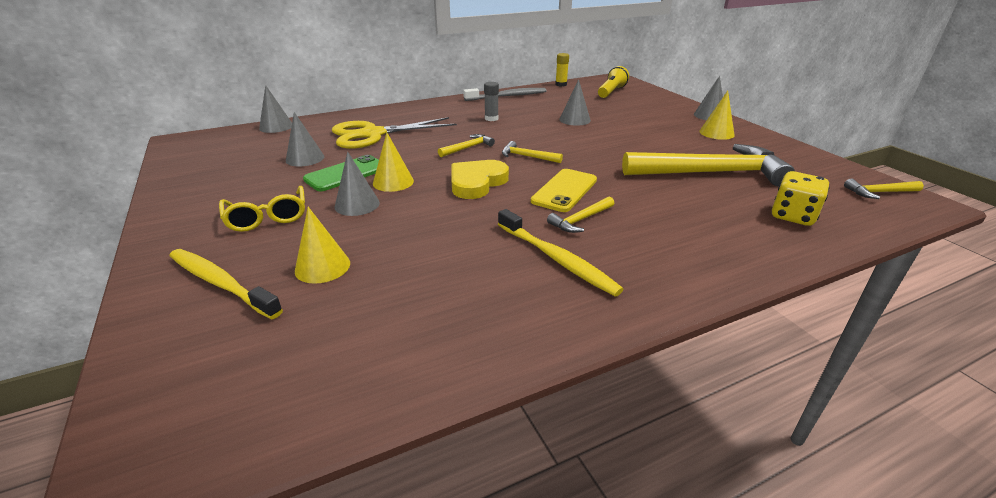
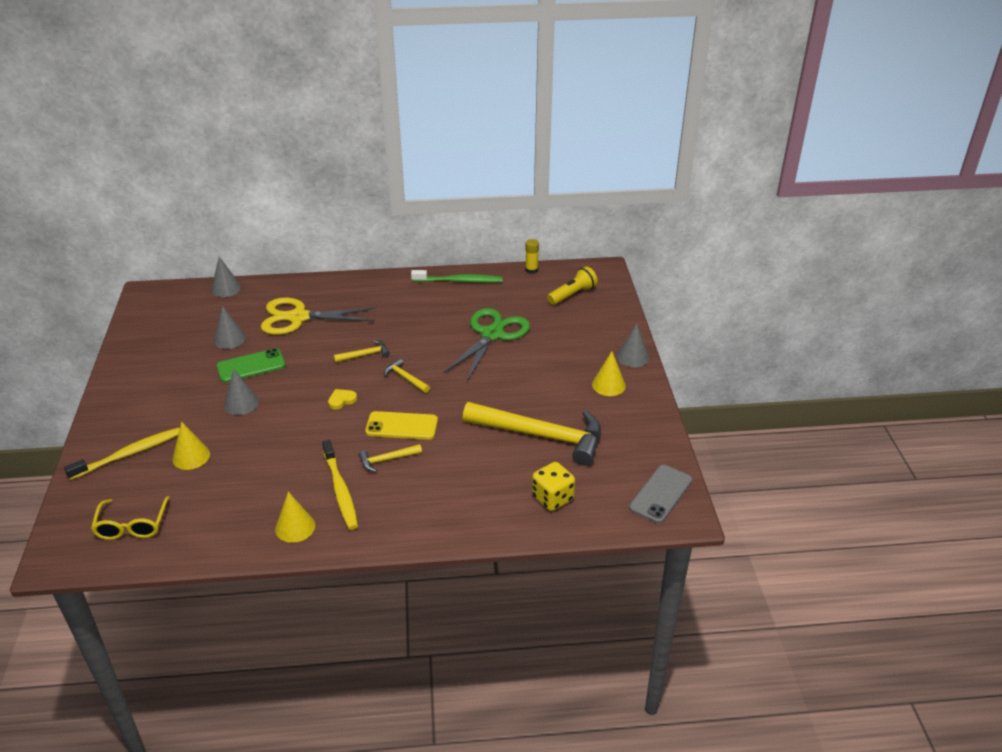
camera: 20 degrees right, 5 degrees up
(221, 283) = (128, 454): yellow toothbrush -> yellow toothbrush turned 90 degrees clockwise
(267, 217) = (176, 401): yellow glasses -> yellow glasses (132, 525)
(393, 182) = (280, 384): yellow cone -> yellow cone (295, 527)
(477, 182) = (341, 400): yellow heart -> yellow heart, size x0.52
(491, 118) = (416, 316): grey glue stick -> none
(507, 96) = (459, 281): grey toothbrush -> green toothbrush
(564, 190) = (401, 426): yellow phone -> yellow phone turned 45 degrees clockwise
(574, 120) = (492, 334): grey cone -> green scissors
(879, 192) = (660, 494): yellow hammer -> grey phone

